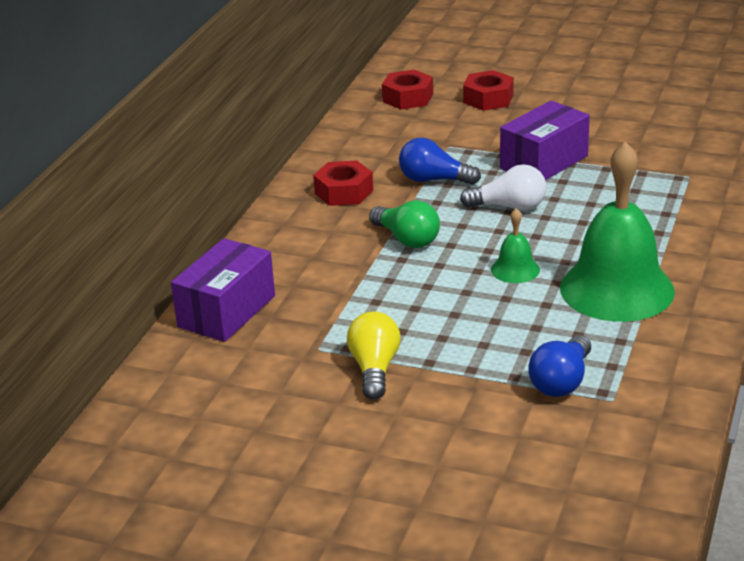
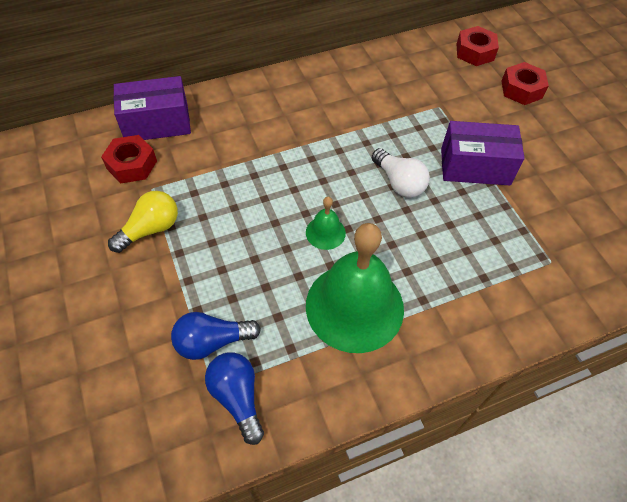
camera: 45 degrees right, 25 degrees up
(344, 192) = (332, 92): red nut -> red nut (132, 165)
(407, 239) = (308, 155): green light bulb -> none
(434, 180) = (391, 125): blue light bulb -> blue light bulb (237, 397)

